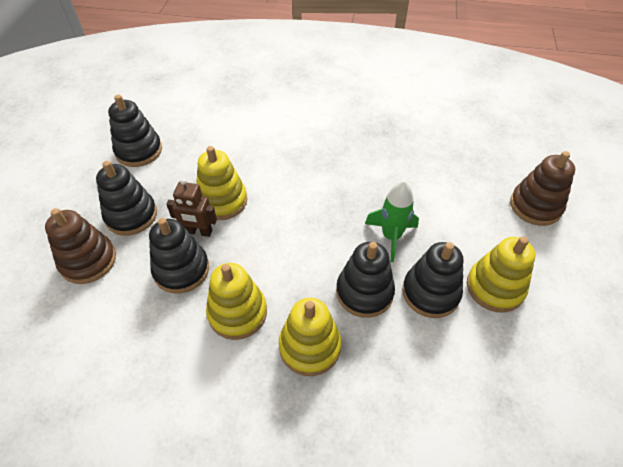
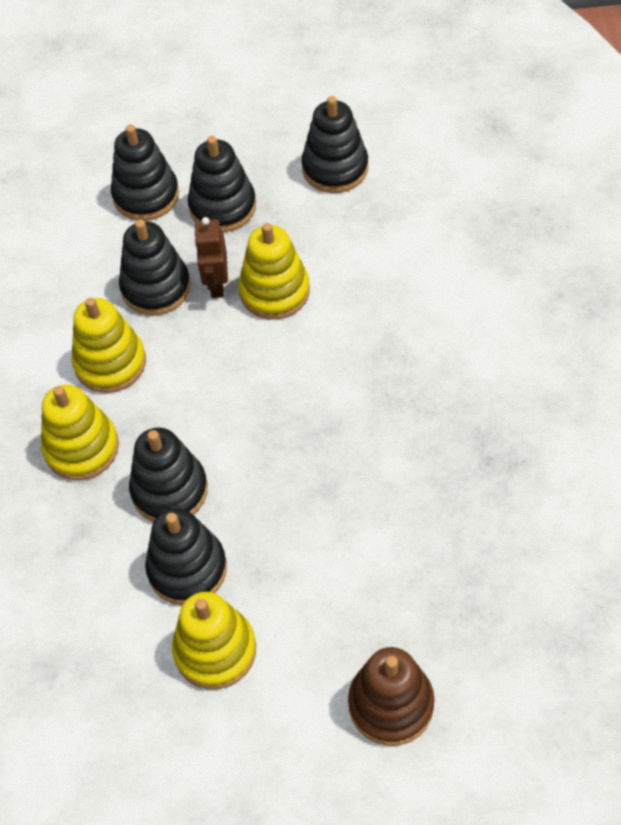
camera: 80 degrees right, 5 degrees up
(88, 261) = (146, 195): brown stacking toy -> black stacking toy
(391, 236) = (270, 506): green rocket -> none

